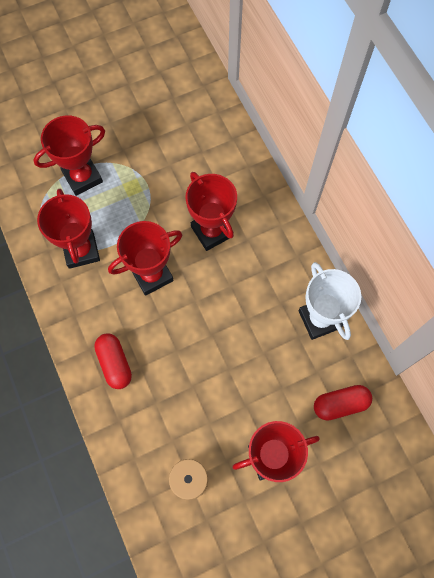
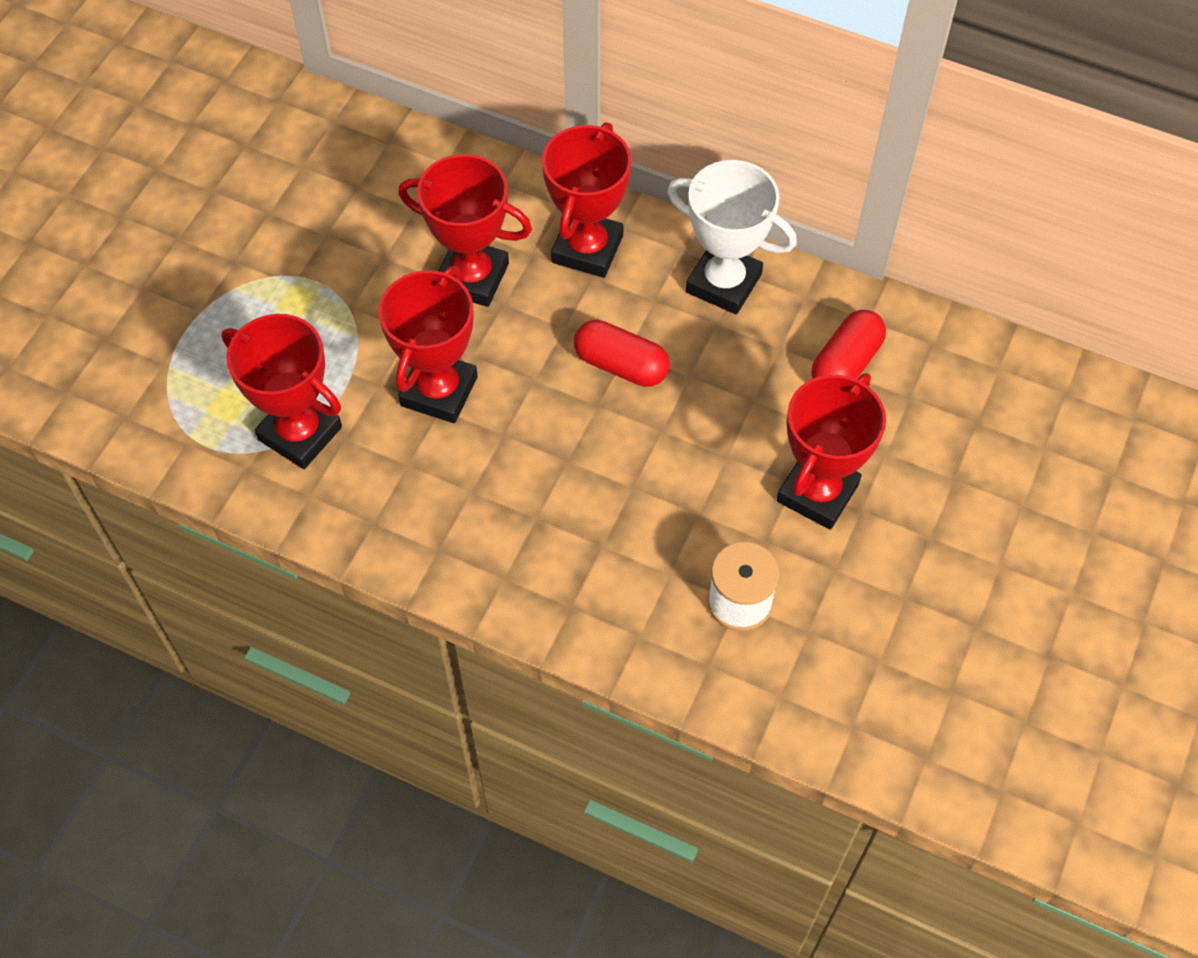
camera: 40 degrees left, 10 degrees down
(82, 177) = (206, 337): red trophy -> red trophy (587, 249)
(114, 363) = (494, 540): red capsule -> red capsule (621, 365)

